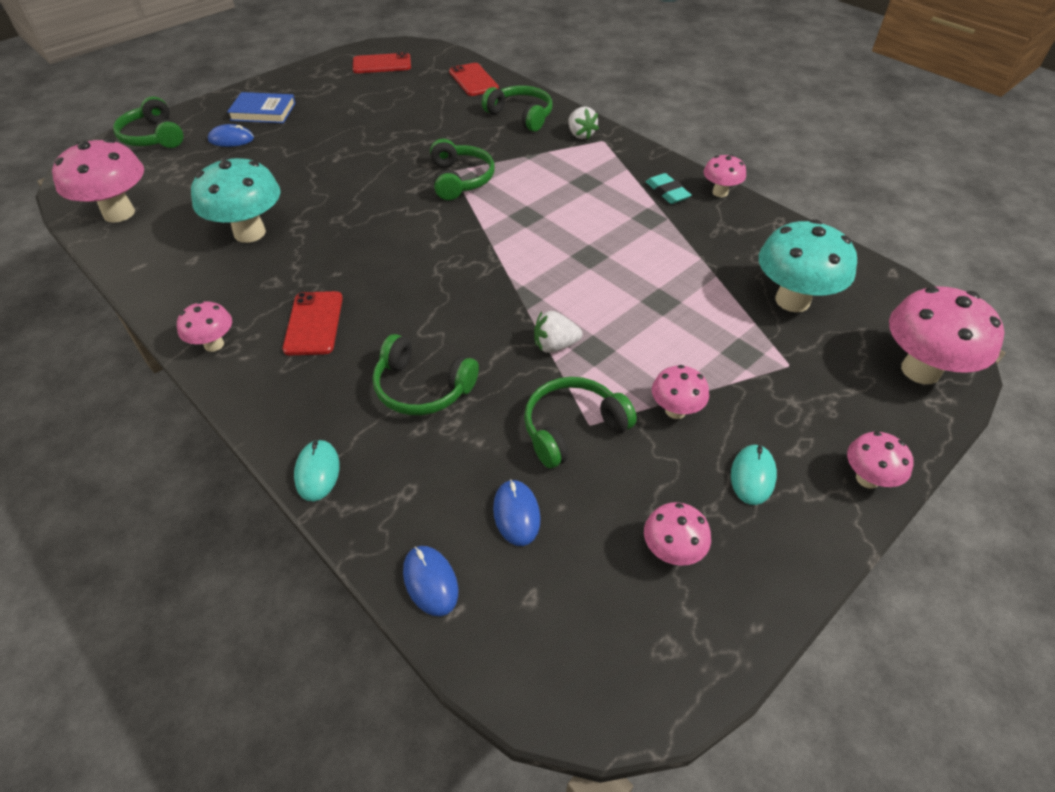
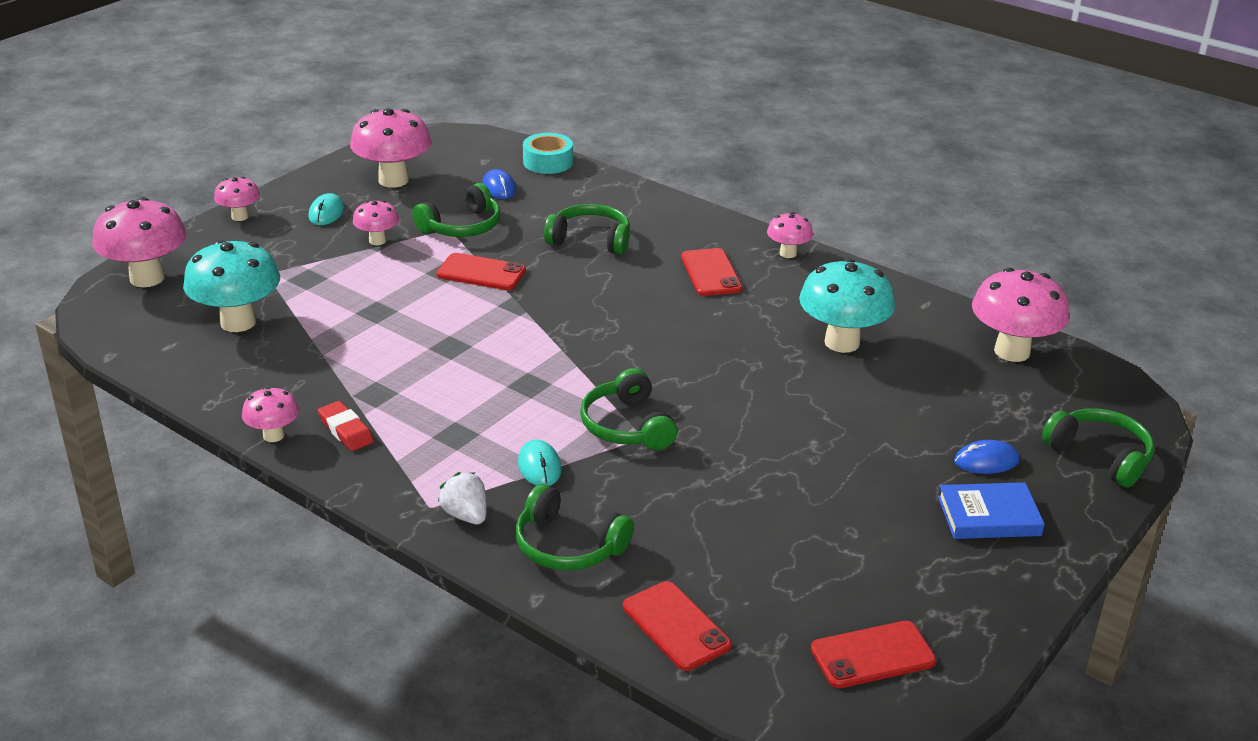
camera: 170 degrees right, 15 degrees down
(317, 472) = (647, 196): turquoise mouse -> turquoise mouse (539, 466)
(430, 581) = (548, 162): blue mouse -> turquoise tape
(555, 345) = (481, 273): white strawberry -> red phone
(667, 192) = (346, 430): turquoise eraser -> red eraser
(671, 551) = (393, 180): pink mushroom -> pink mushroom, size x1.86

